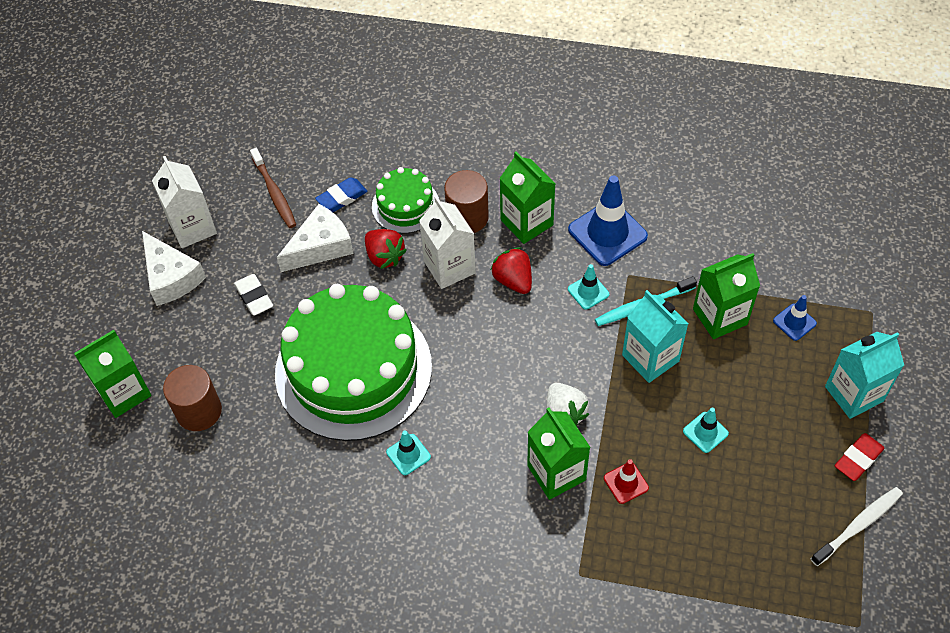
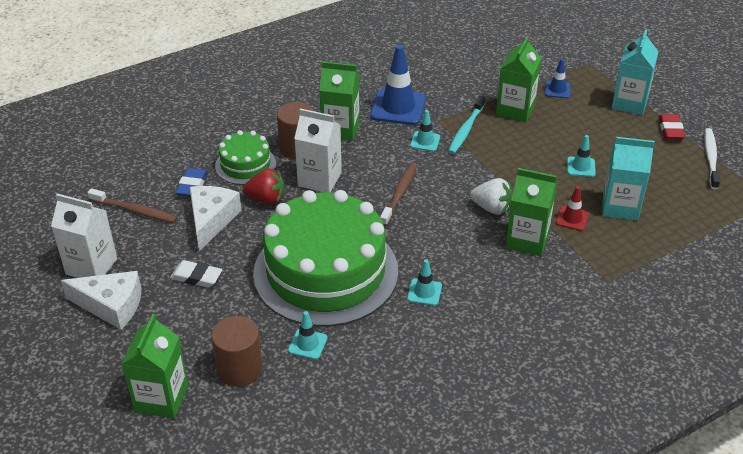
camera: 45 degrees left, 15 degrees down
(268, 429) = (307, 344): none -> turquoise traffic cone
(500, 335) = (399, 194): none -> brown toothbrush
(513, 280) = (371, 162): red strawberry -> none
(650, 358) = (504, 151): turquoise carton -> turquoise carton (620, 207)

